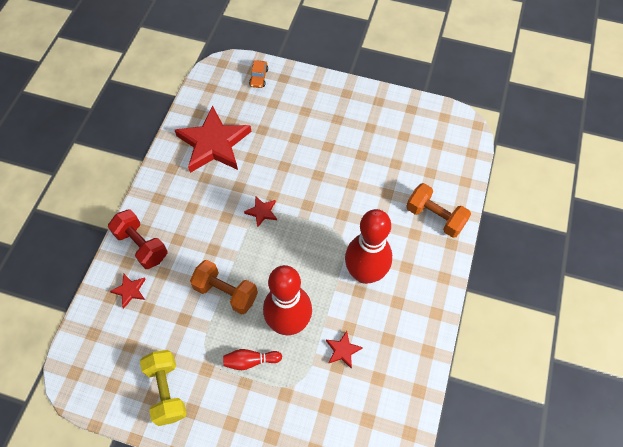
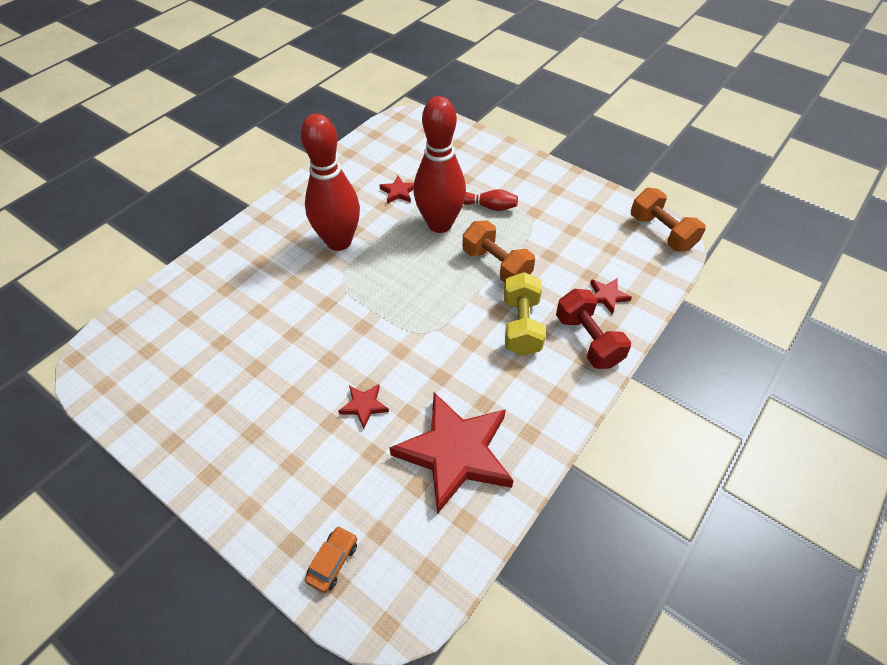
camera: 160 degrees left, 10 degrees down
(167, 391) = (577, 207): yellow dumbbell -> yellow dumbbell (521, 326)
(262, 212) = (423, 334): red star -> red star (364, 406)
(435, 217) = (224, 270): orange dumbbell -> orange dumbbell (661, 233)

